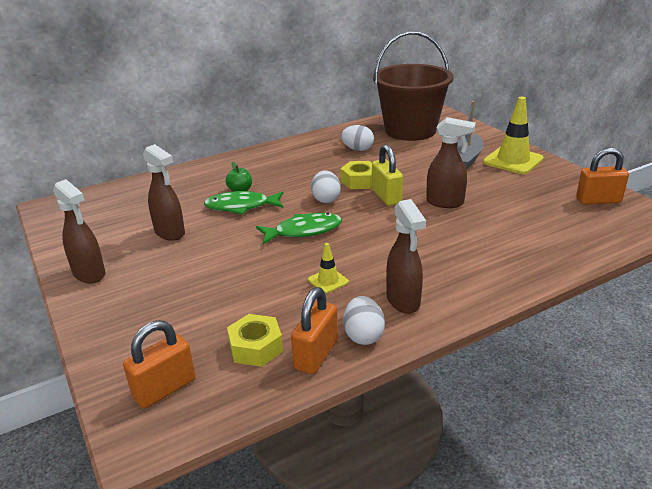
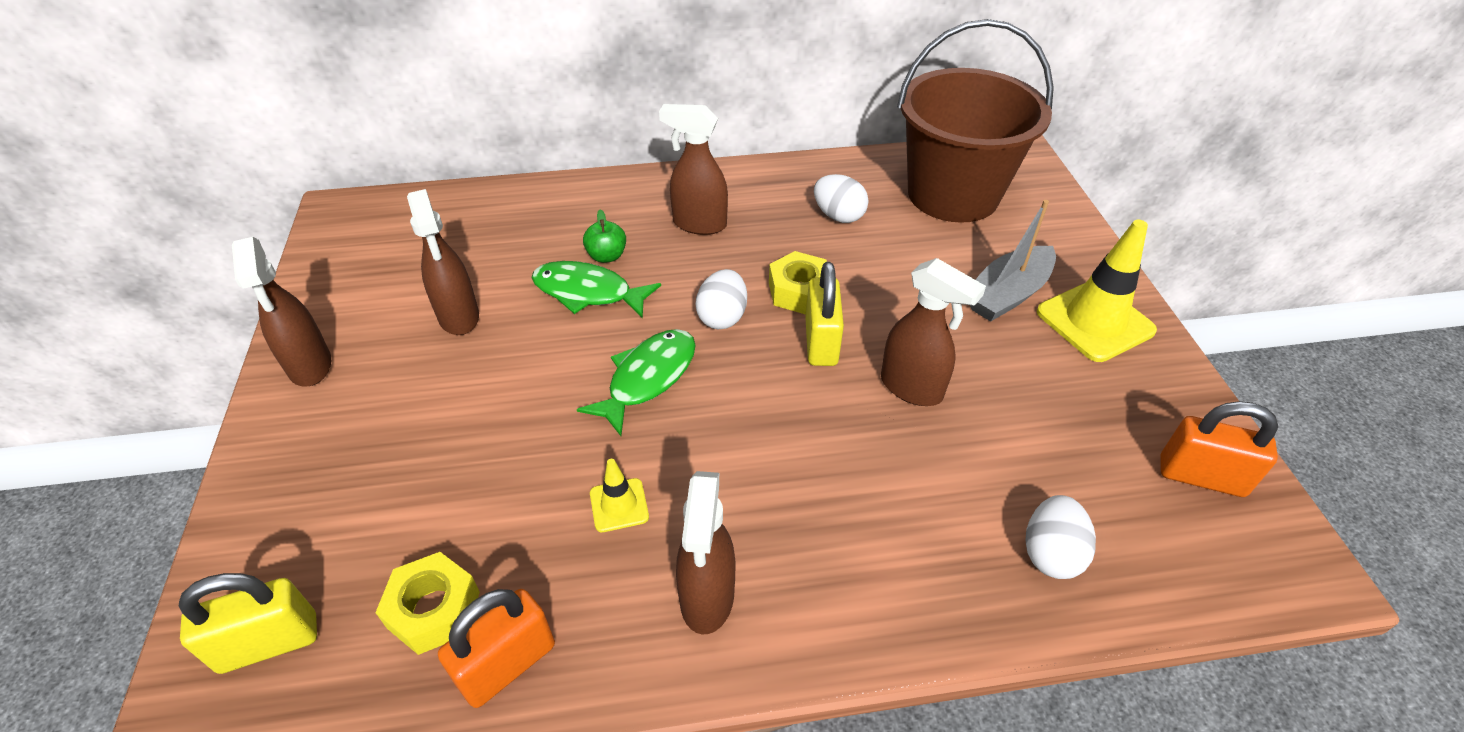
camera: 20 degrees right, 15 degrees up
(165, 389) = (269, 643): orange padlock -> yellow padlock
(283, 167) = (698, 224): none -> brown spray bottle
(304, 231) = (648, 378): green fish -> green fish turned 60 degrees counterclockwise
(363, 335) = (600, 651): white egg -> white egg (1050, 553)

